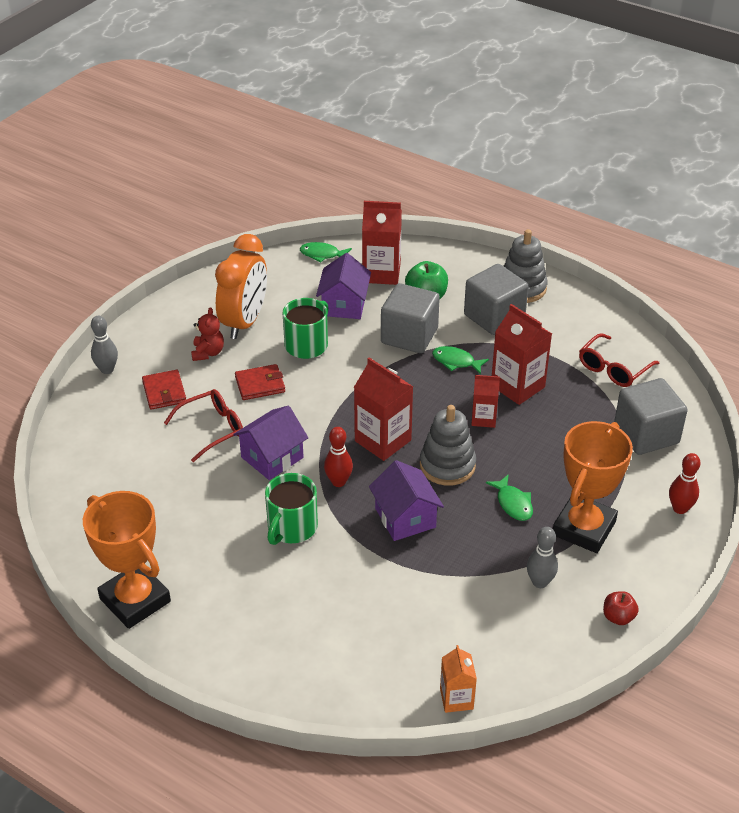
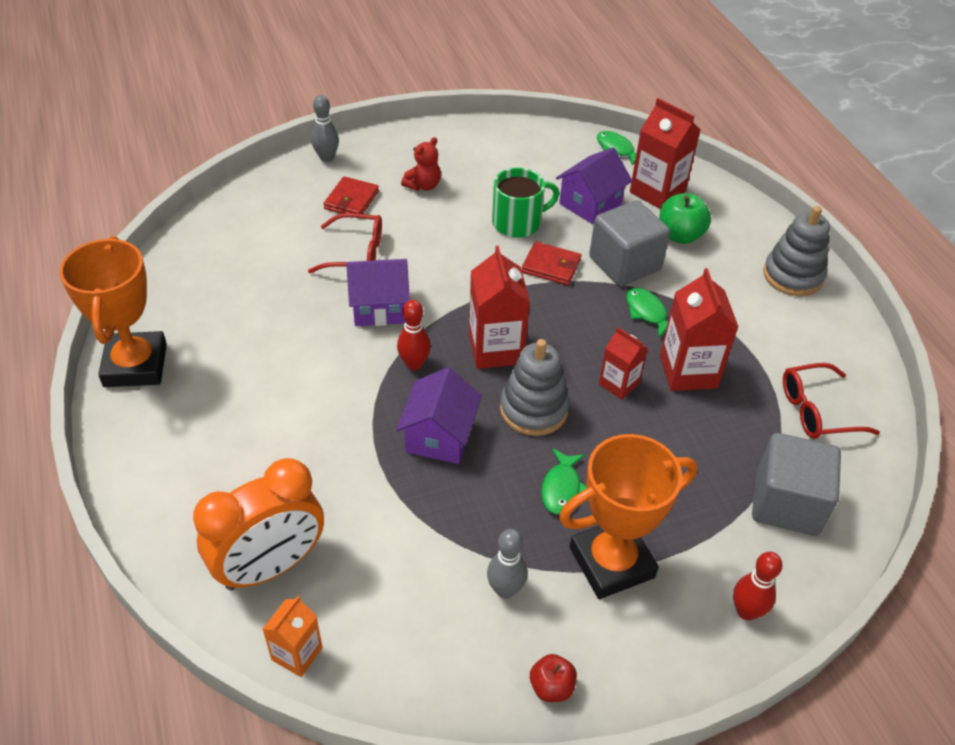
camera: 35 degrees right, 5 degrees up
(244, 322) = (483, 175): orange clock -> orange clock (270, 567)
(260, 384) = (438, 236): red wallet -> red wallet (551, 266)
(291, 527) = (328, 381): green mug -> none
(494, 317) = (732, 289): grey cube -> none

